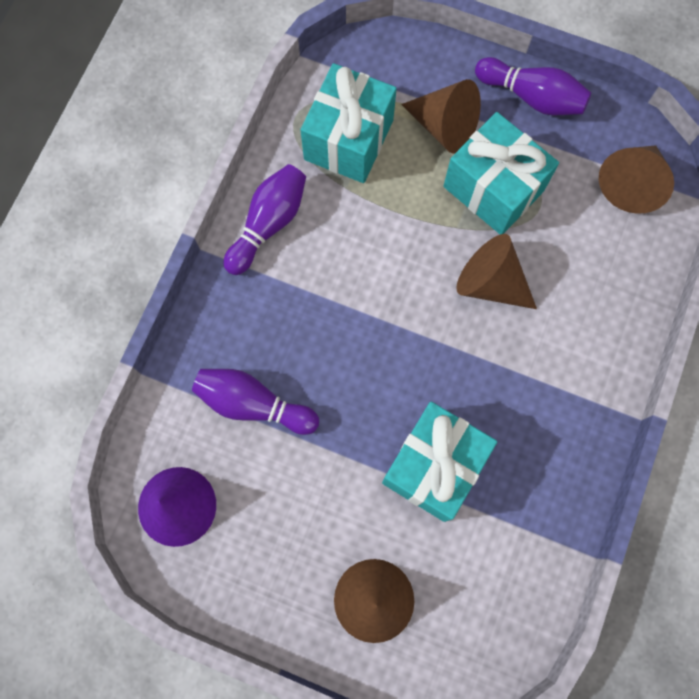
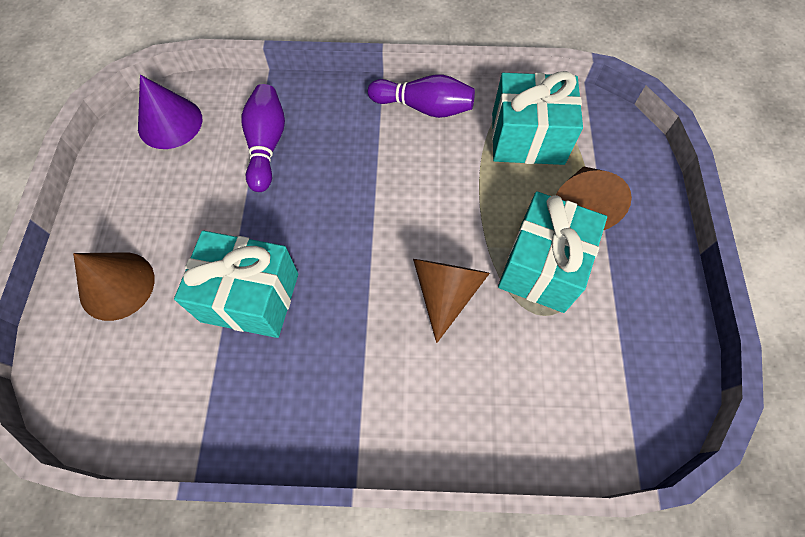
camera: 70 degrees right, 10 degrees down
(532, 97) = (656, 272): purple bowling pin -> none
(631, 184) = (617, 400): brown cone -> none

